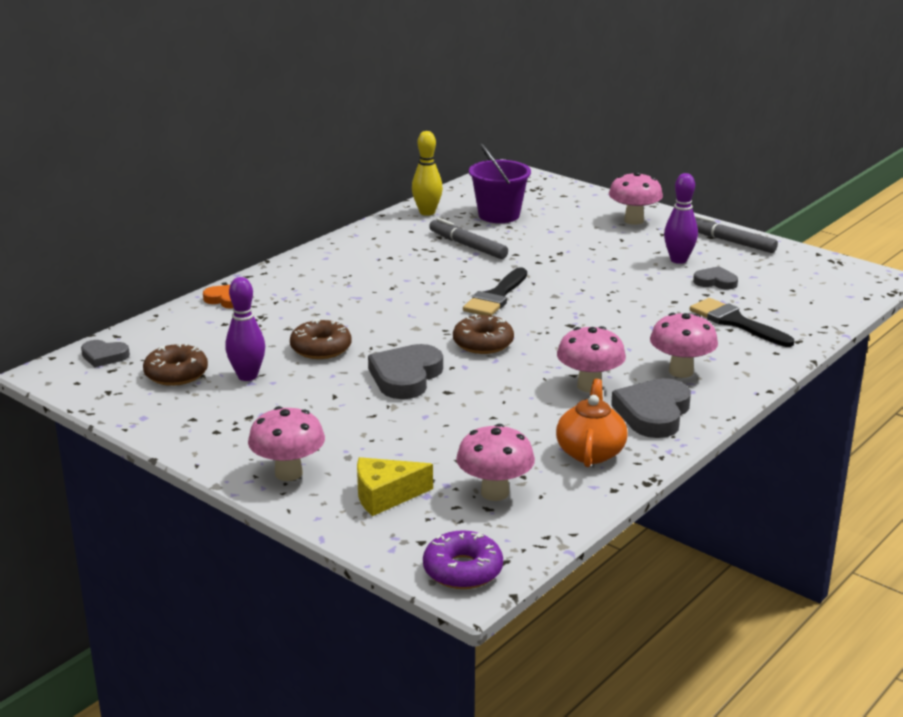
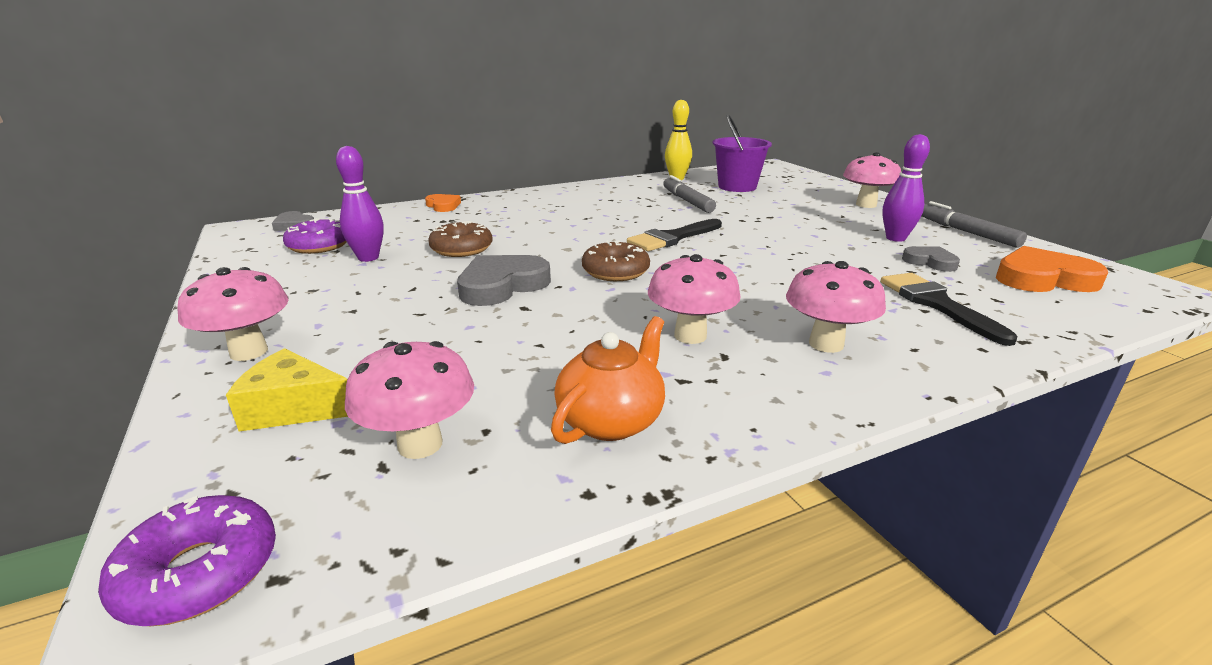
camera: 25 degrees right, 0 degrees up
(176, 374) = (319, 246): brown donut -> purple donut
(653, 413) = (748, 388): grey heart -> none
(797, 282) = (1042, 278): none -> orange heart

